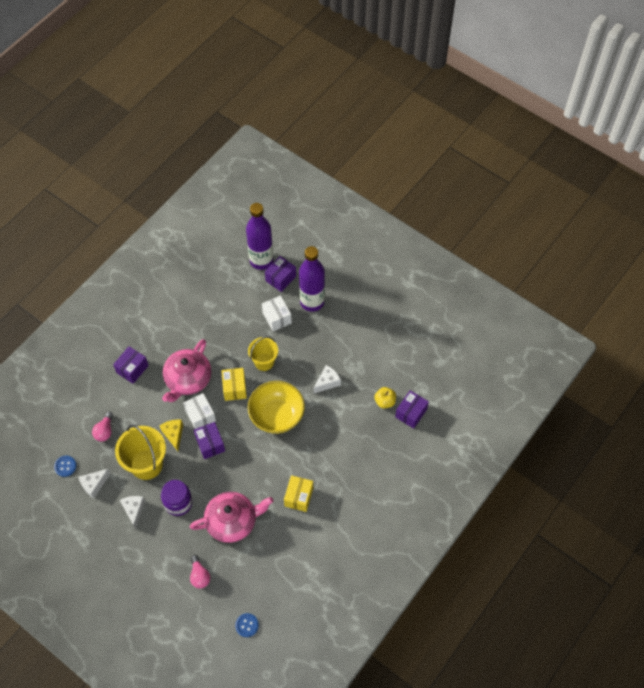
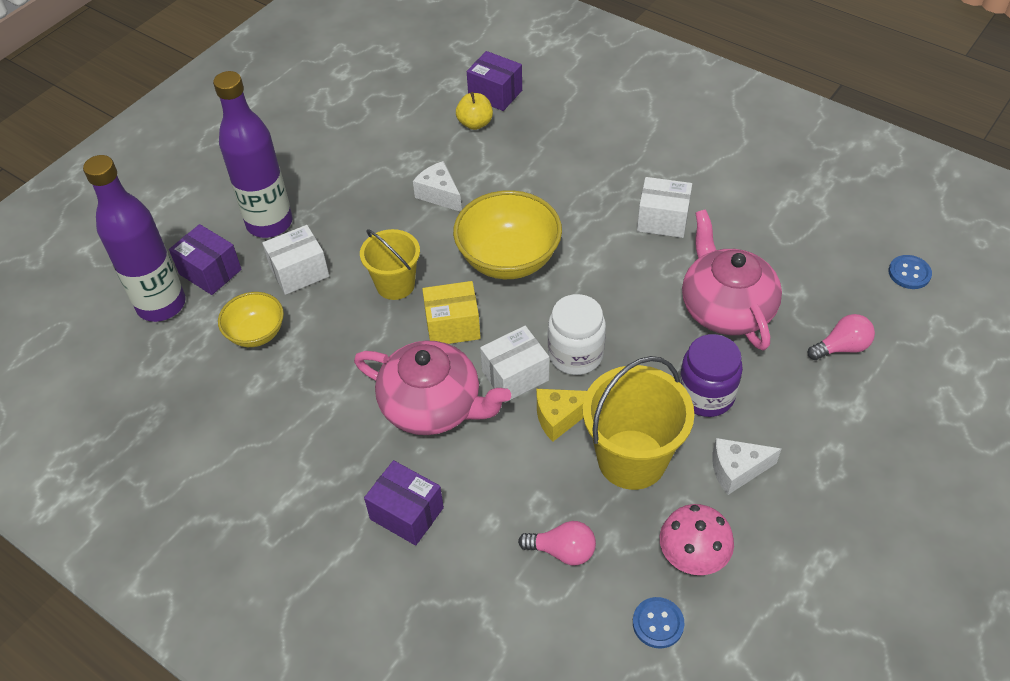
camera: 90 degrees left, 10 degrees down
(94, 485) = (693, 555): white cheese -> pink mushroom
(210, 444) = (575, 354): purple box -> white jar
(239, 302) = (256, 333): none -> yellow bowl
(298, 497) = (662, 220): yellow box -> white box

